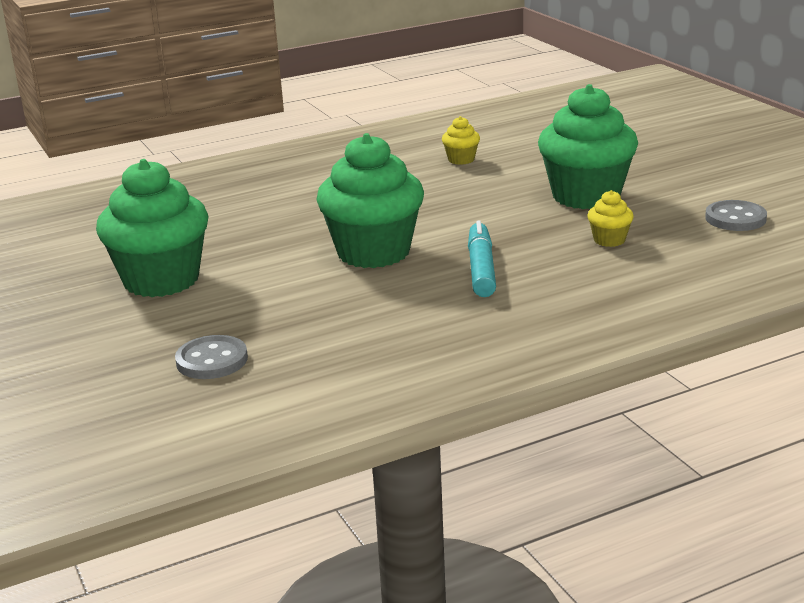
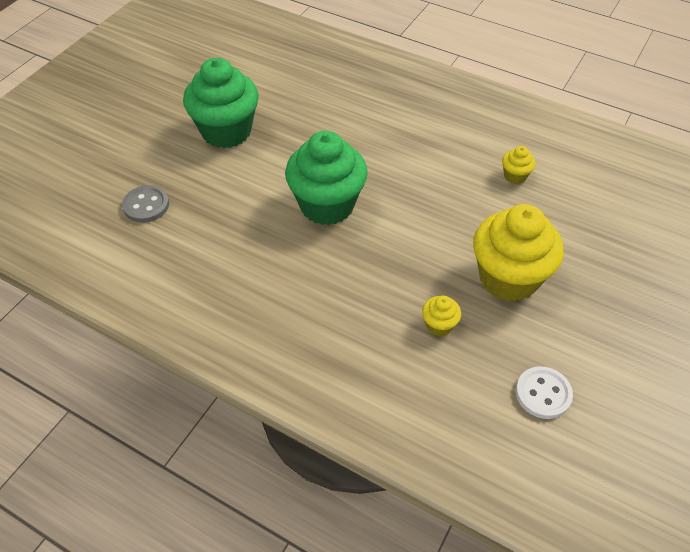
camera: 55 degrees right, 25 degrees up
(481, 269) = (340, 272): turquoise marker -> none
(586, 196) = (508, 278): green cupcake -> yellow cupcake
(735, 218) = (543, 394): grey button -> white button

